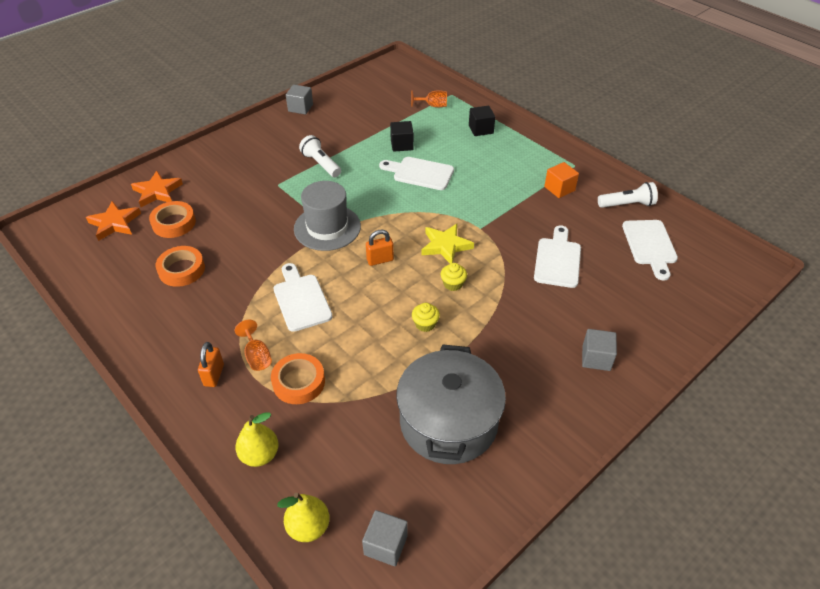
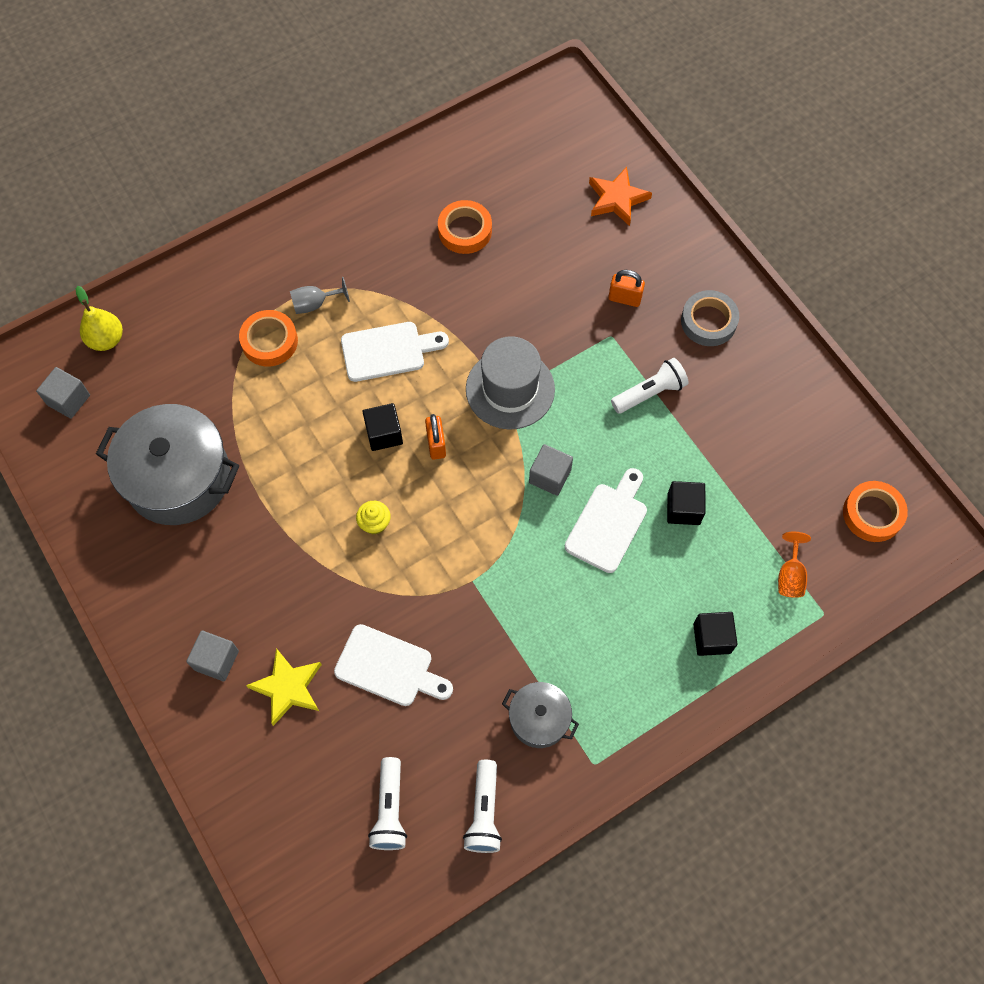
camera: 100 degrees right, 20 degrees up
(115, 223) = (562, 159): orange star -> none
(174, 223) = (551, 219): orange tape -> orange tape (872, 514)
(214, 375) = (300, 265): orange padlock -> orange padlock (624, 298)
(257, 356) = (315, 304): orange goblet -> grey goblet
(260, 455) = (193, 303): yellow pear -> none
(263, 144) = (708, 321): none -> grey tape
(300, 108) = (801, 375): grey cube -> grey cube (550, 476)
(377, 290) = (384, 434): none -> black cube
(425, 324) = (317, 479): yellow cupcake -> none
(445, 246) = (446, 528): yellow star -> yellow star (288, 688)
(559, 189) = (539, 719): orange cube -> grey pot
(650, 245) = (390, 810): white cutting board -> white flashlight

